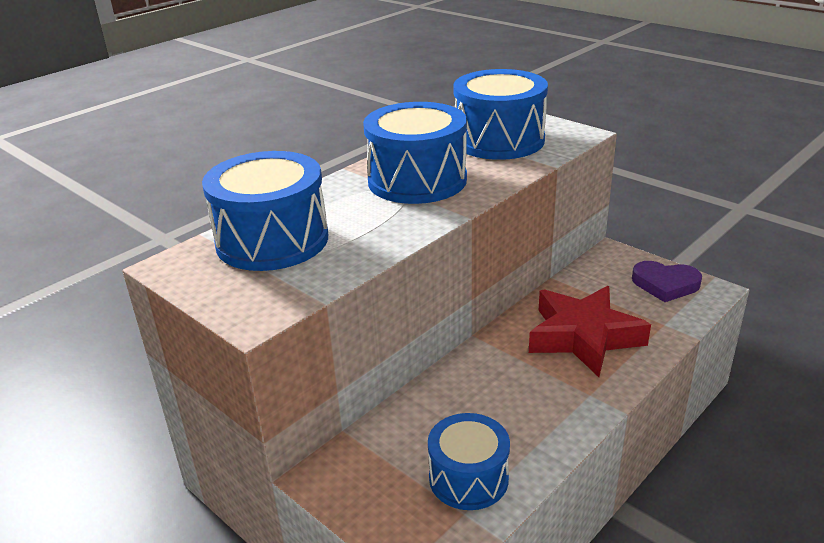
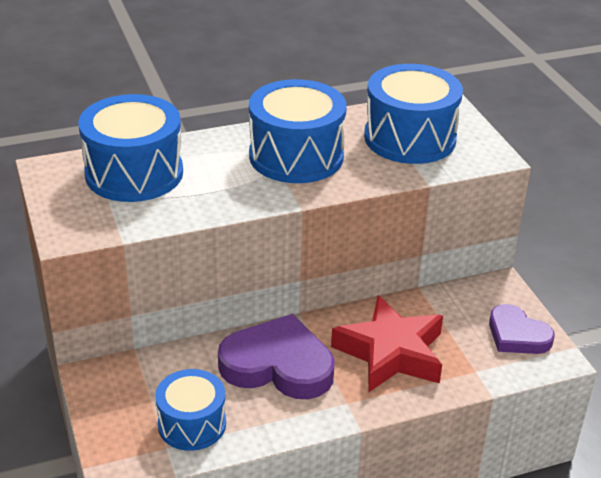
camera: 25 degrees right, 5 degrees up
(497, 387) = (278, 365): none -> purple heart

